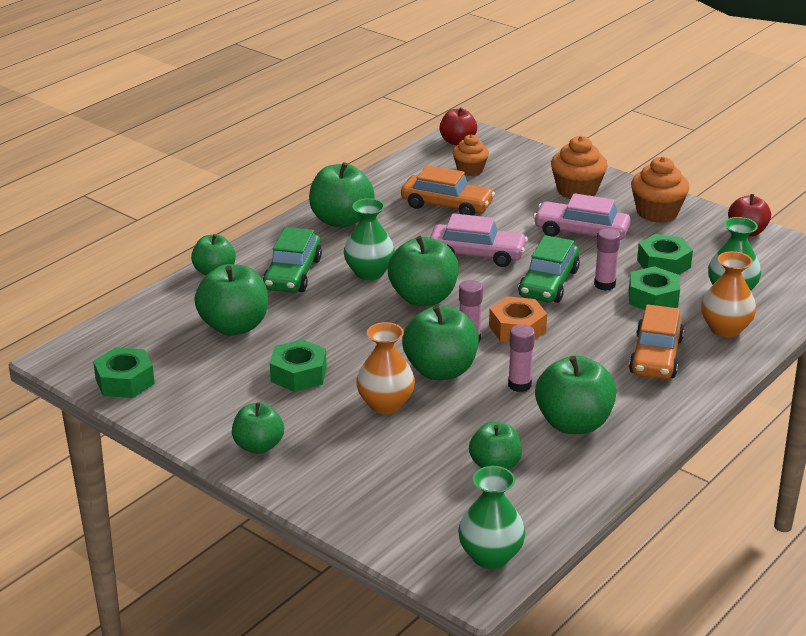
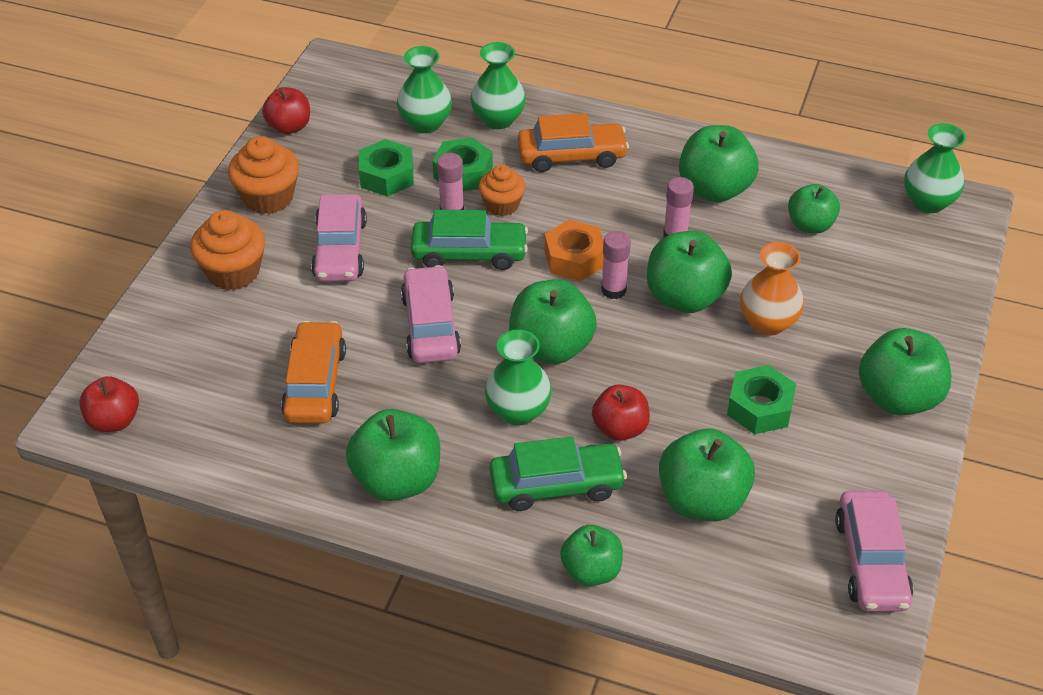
camera: 110 degrees left, 15 degrees up
(125, 381) = (871, 561): green nut -> pink car
(258, 446) = (898, 397): green apple -> green apple, size x1.57
(323, 309) = (620, 428): none -> red apple
(470, 170) = (203, 385): orange cupcake -> orange cupcake (502, 205)
(725, 329) = (498, 119): orange vase -> green vase

